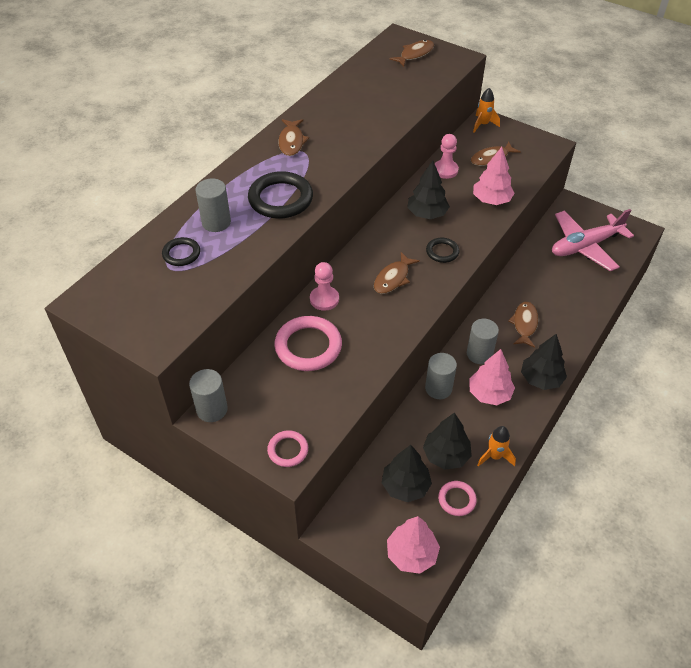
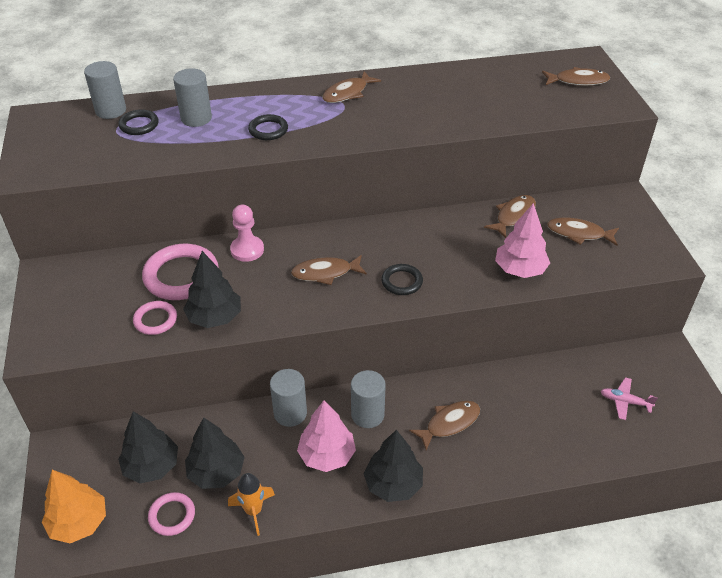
camera: 45 degrees right, 5 degrees down
(212, 409) = (55, 269): grey cylinder -> grey cylinder (111, 110)
(280, 199) = (268, 130): black ring -> black ring, size x0.55
(288, 450) = (53, 338): pink ring -> pink ring (155, 320)
(411, 554) = (79, 522): pink tree -> orange tree
(427, 214) = (437, 241): black tree -> black tree (215, 317)
(445, 170) = (513, 216): pink pawn -> brown fish
(483, 124) = (617, 199): orange rocket -> none
(585, 246) = (625, 402): pink plane -> pink plane, size x0.42

